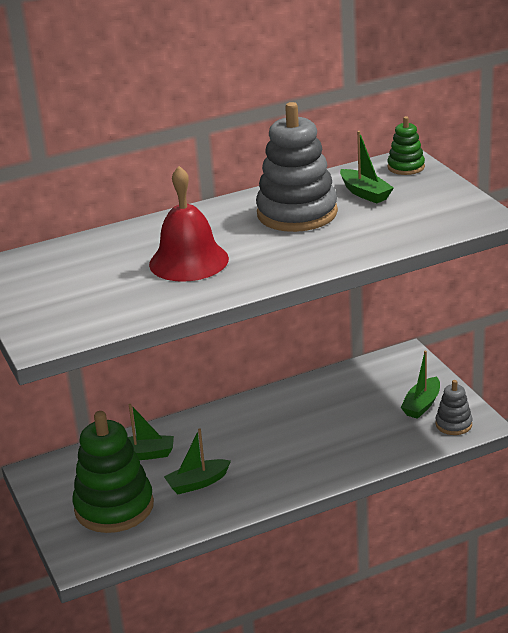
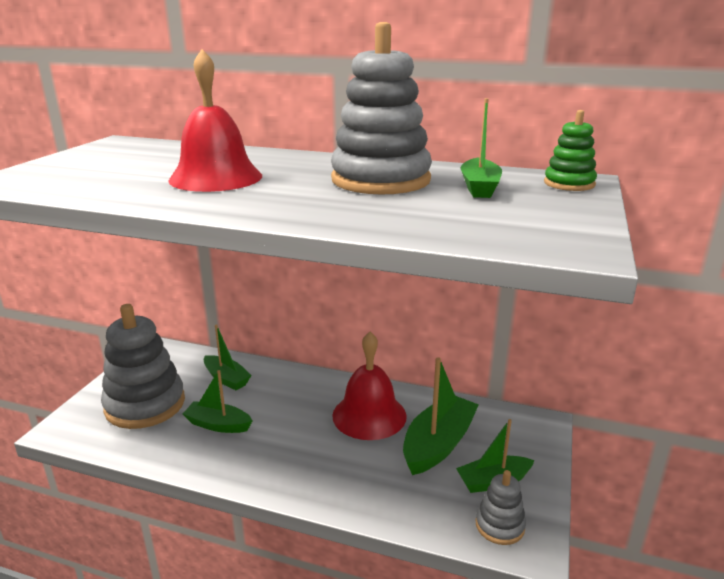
camera: 40 degrees right, 5 degrees down
(114, 507) = (145, 404): green stacking toy -> grey stacking toy
(293, 414) = (369, 415): none -> red bell
(362, 404) = (438, 444): none -> green boat

